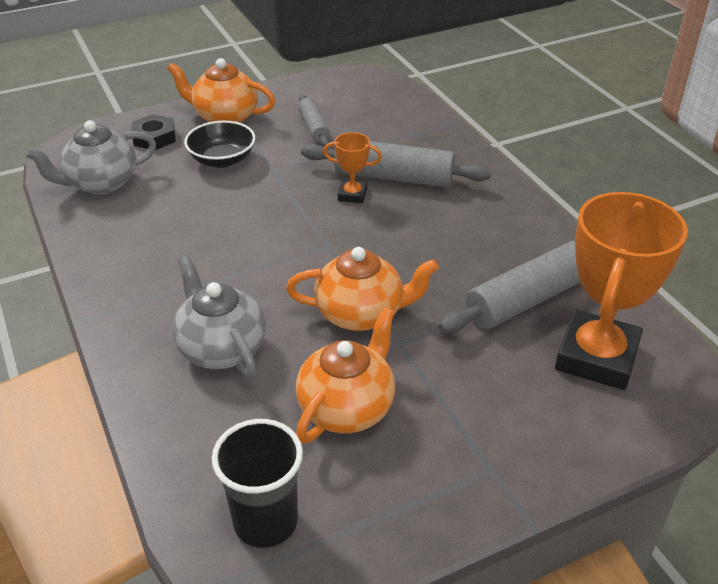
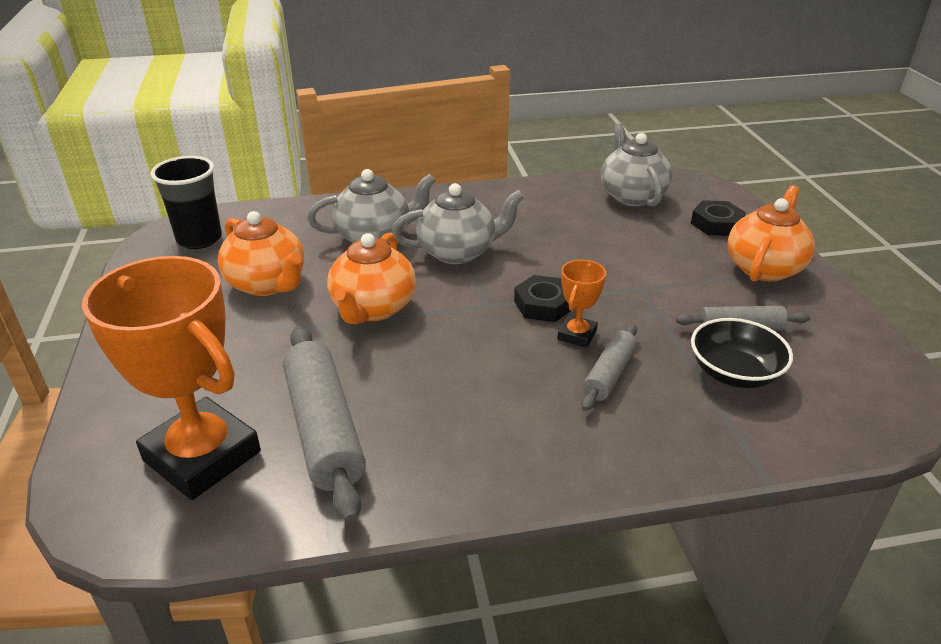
camera: 105 degrees right, 5 degrees down
(222, 159) = (667, 259): black bowl -> black bowl (734, 373)
(241, 279) = (458, 252): none -> grey teapot
(316, 215) = (543, 305): none -> black nut
(394, 177) = (609, 374): grey rolling pin -> grey rolling pin, size x0.56

